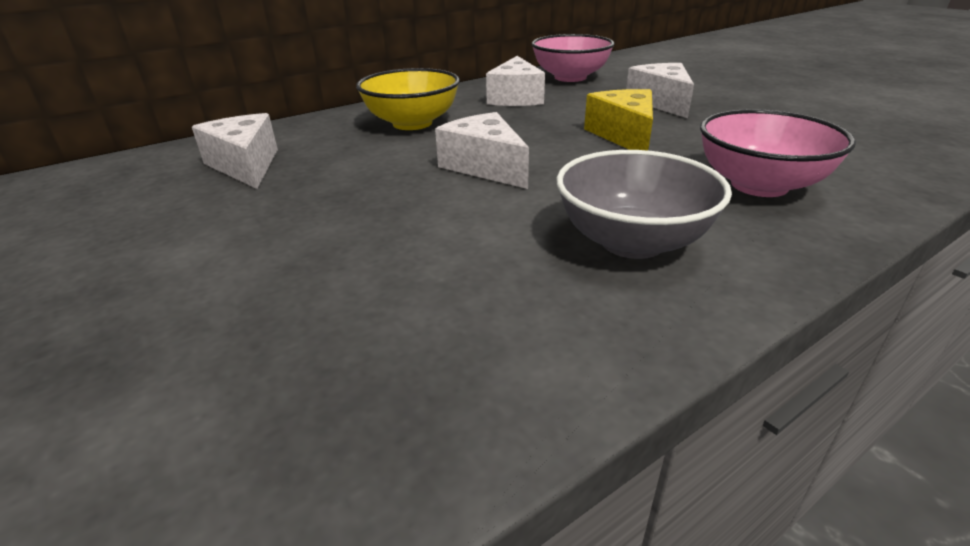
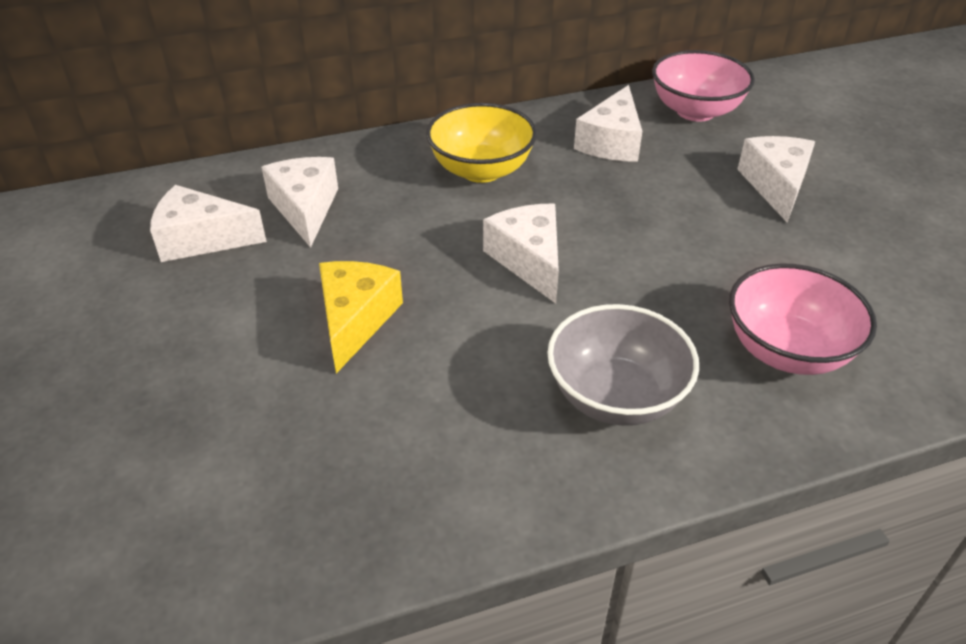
camera: 15 degrees right, 10 degrees up
(128, 200) = (201, 239): none -> white cheese
(624, 135) = (696, 239): yellow cheese -> yellow cheese (355, 320)

